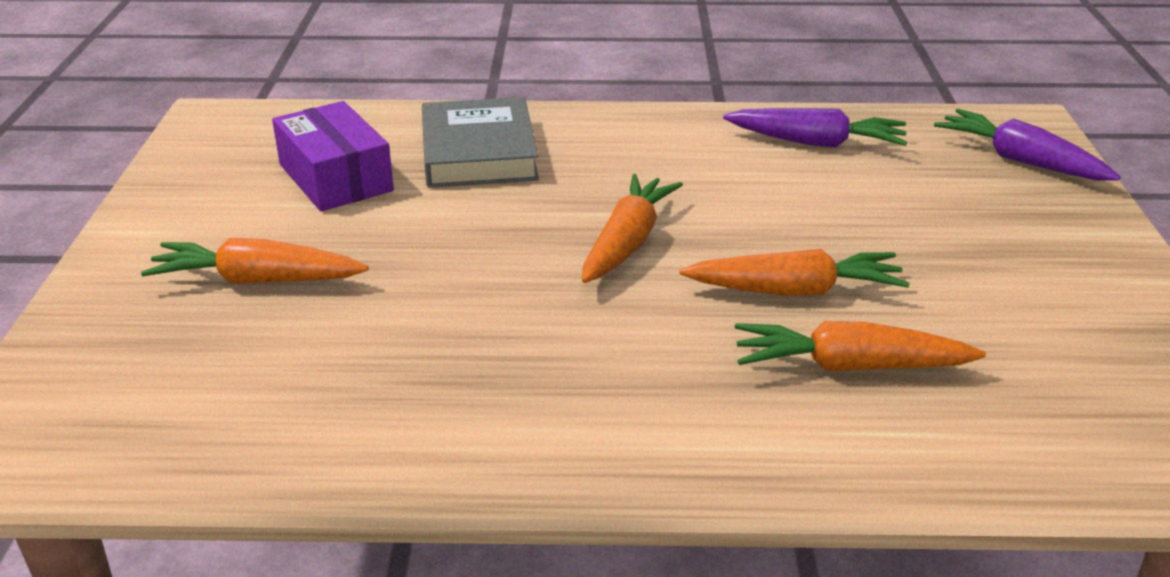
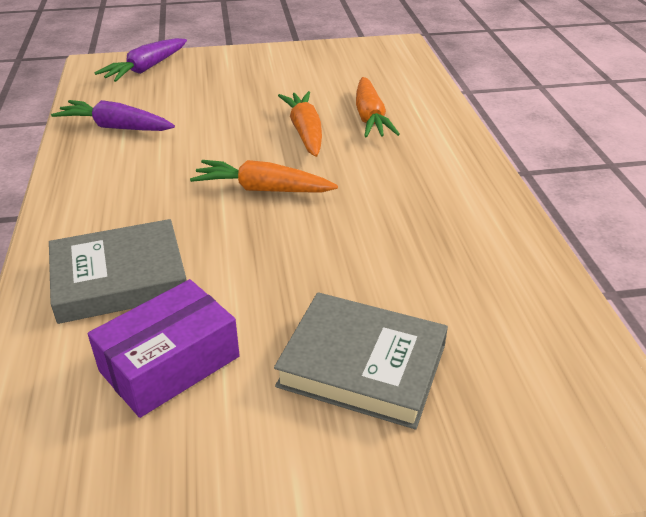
camera: 100 degrees left, 5 degrees up
(258, 280) = (362, 365): orange carrot -> grey book
(816, 143) = (116, 127): purple carrot -> purple carrot turned 75 degrees counterclockwise

